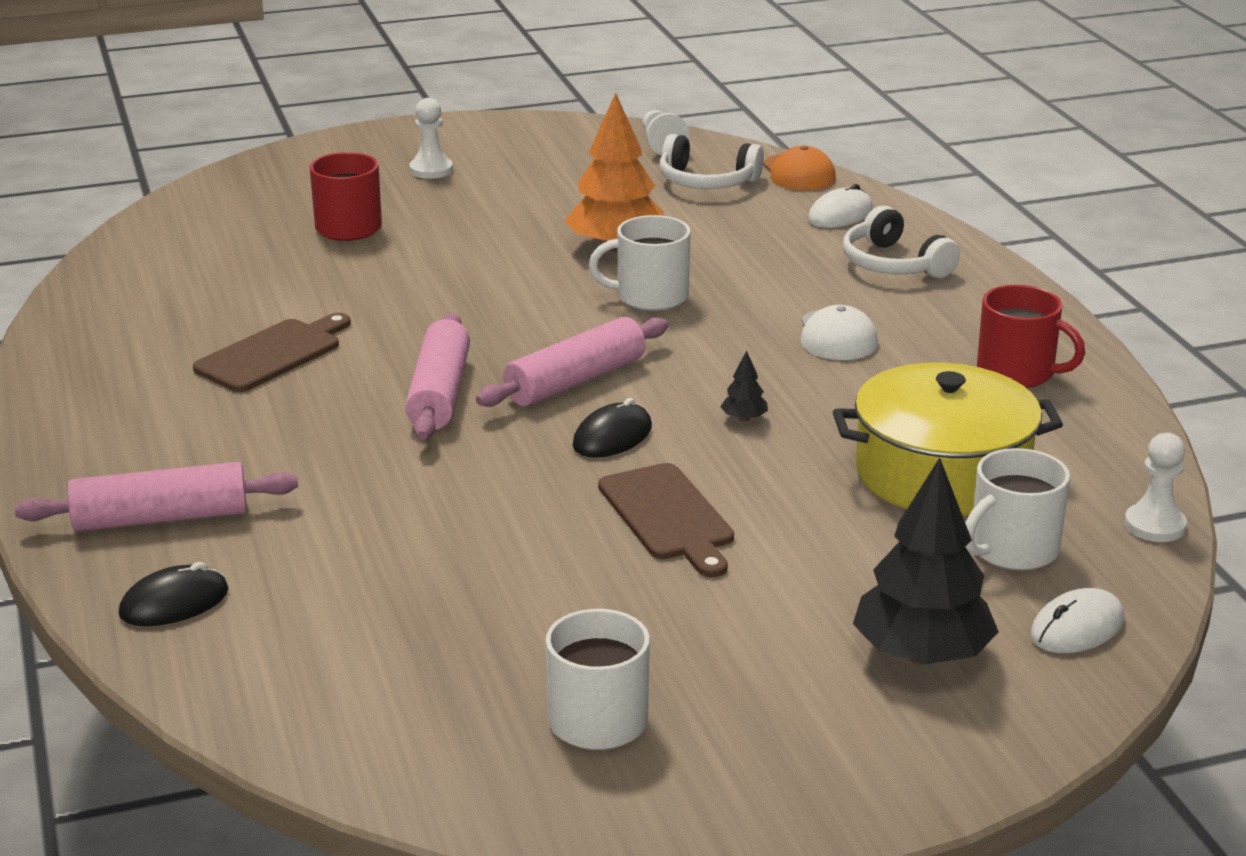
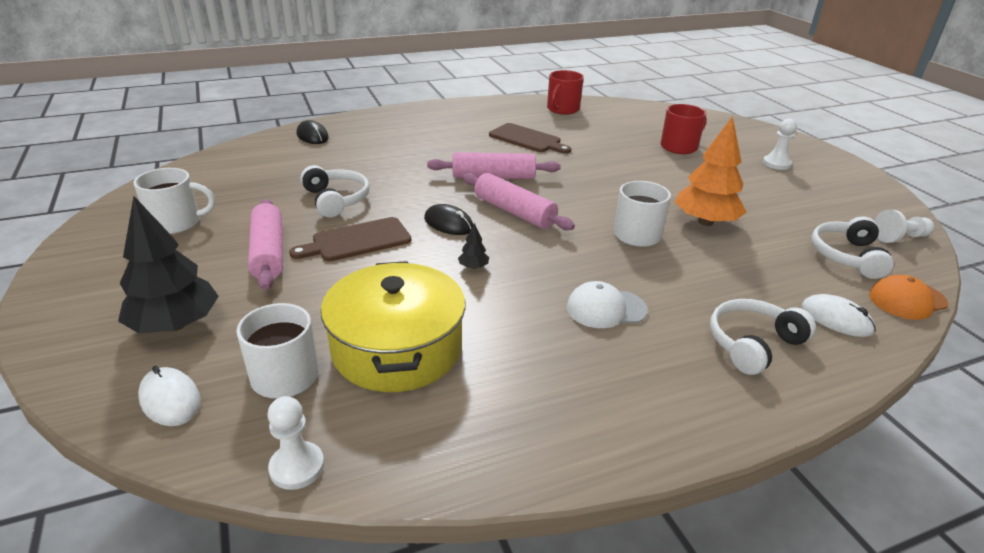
camera: 85 degrees right, 5 degrees up
(161, 518) = (378, 129): pink rolling pin -> pink rolling pin (268, 253)
(514, 547) = (336, 200): none -> white headphones
(1017, 372) = (568, 405): red mug -> red mug (562, 109)

